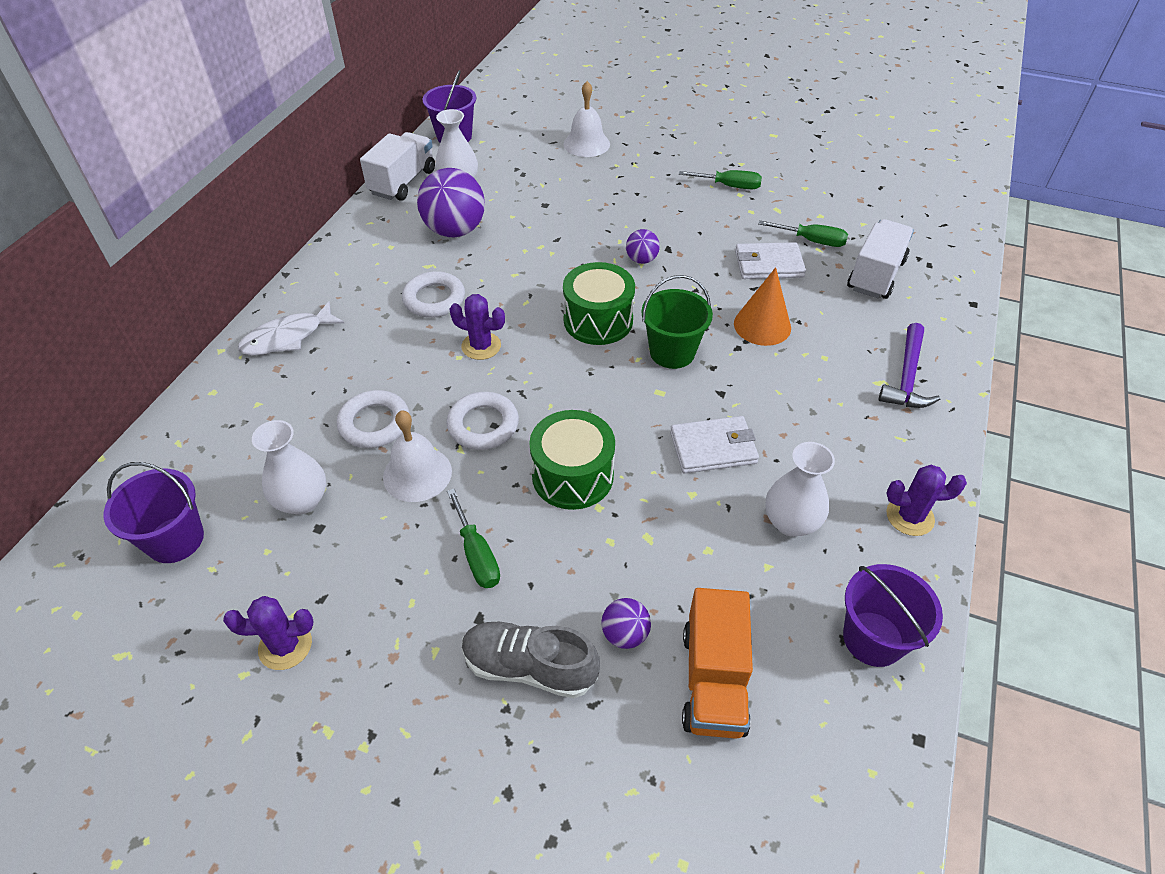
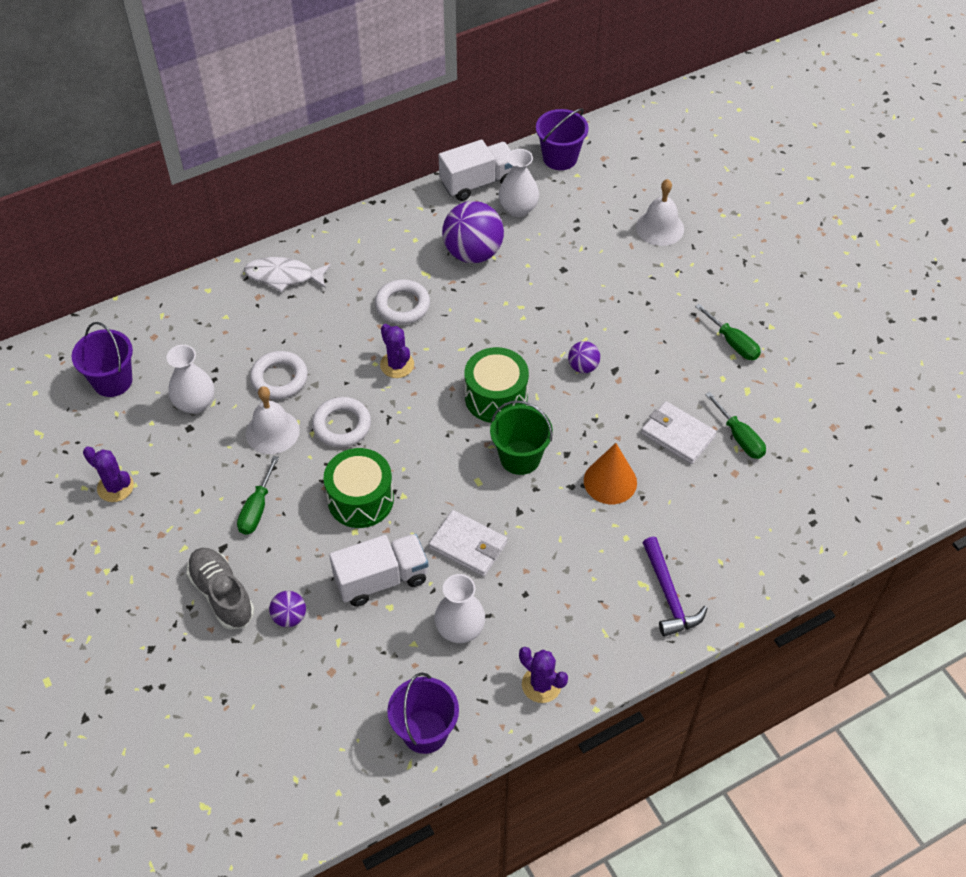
camera: 40 degrees right, 5 degrees up
(713, 680) = (309, 679): orange truck -> none
(875, 275) = (754, 501): white truck -> white truck (381, 579)
(907, 376) = (669, 595): purple hammer -> purple hammer turned 75 degrees counterclockwise

